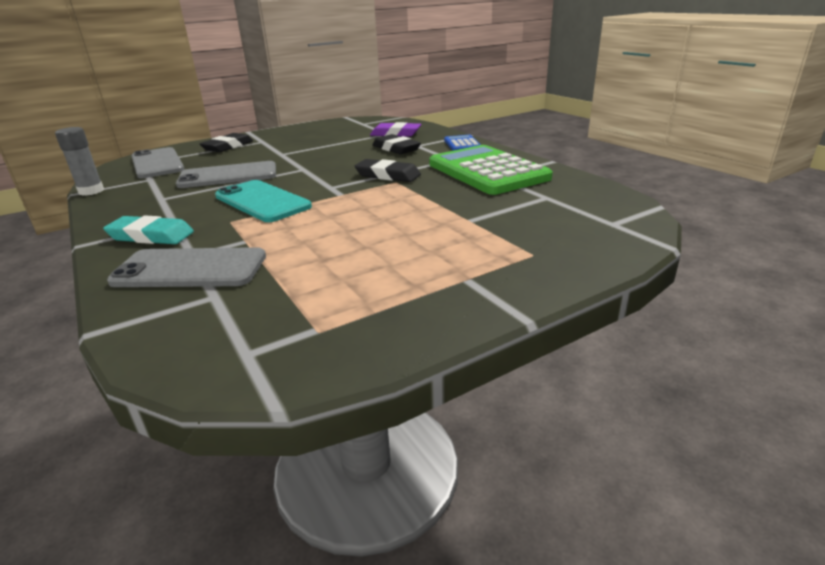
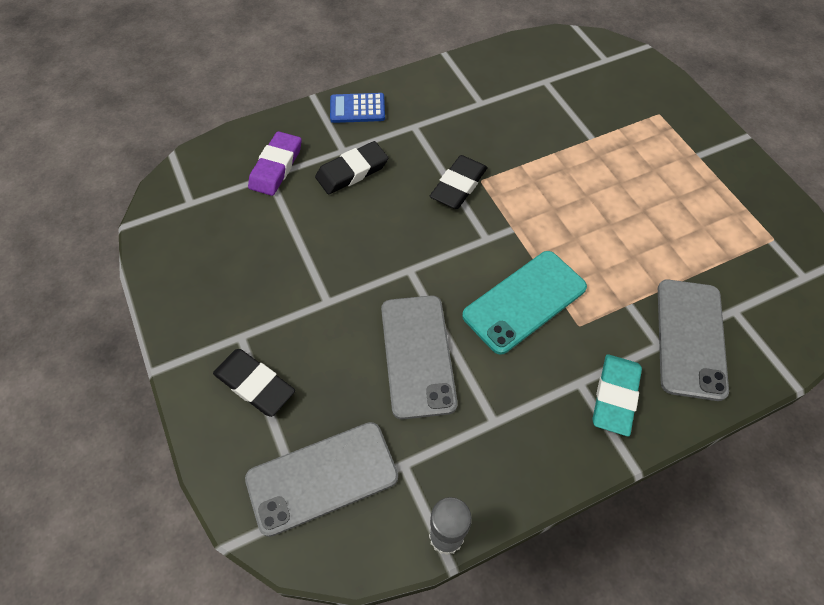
camera: 85 degrees left, 30 degrees up
(487, 171) = (466, 105): green calculator -> none

